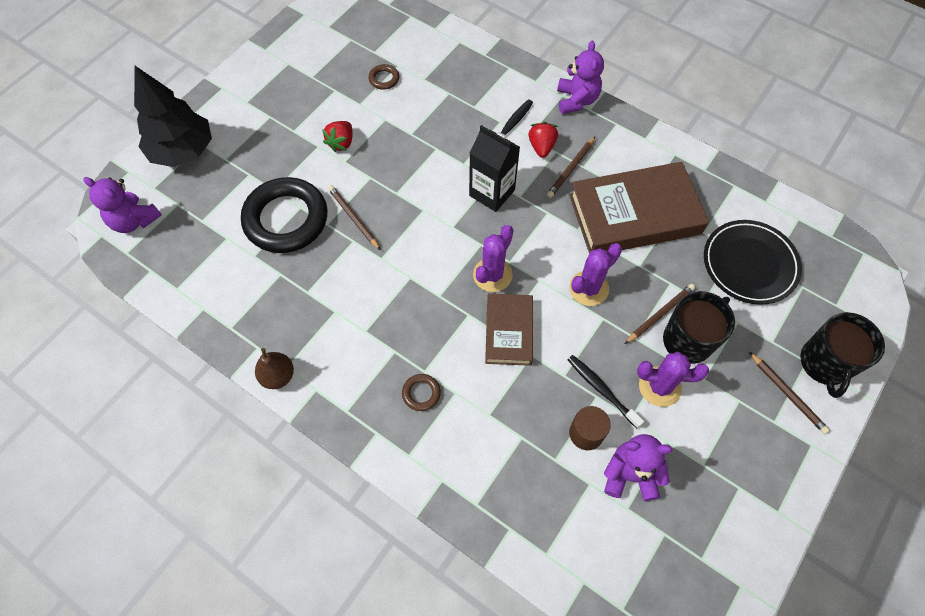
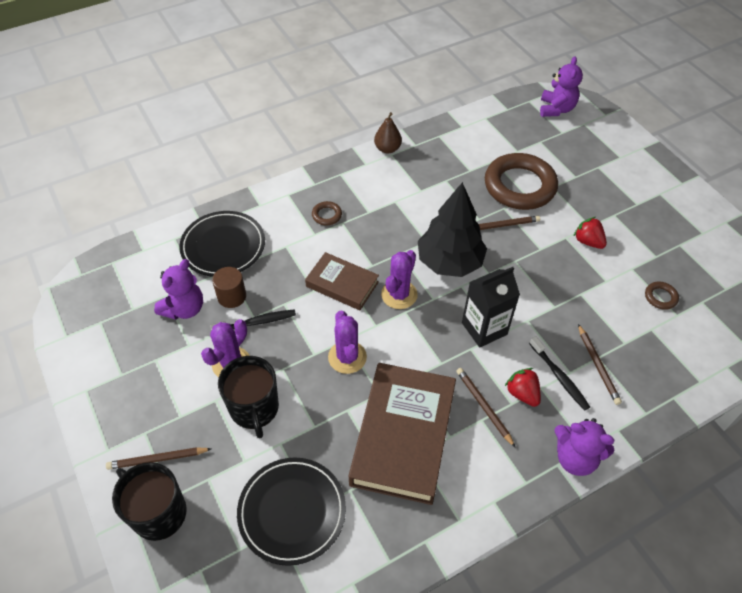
camera: 115 degrees right, 10 degrees down
(134, 221) = (556, 109): purple teddy bear -> purple teddy bear turned 135 degrees clockwise
(183, 151) = (615, 146): black tree -> black tree (449, 262)
(286, 219) = (519, 186): black ring -> brown ring
(492, 275) = (399, 294): purple cactus -> purple cactus turned 60 degrees clockwise
(526, 485) = (223, 246): none -> black plate
(541, 147) = (522, 393): red strawberry -> red strawberry turned 150 degrees counterclockwise
(660, 314) = (291, 399): brown pencil -> brown pencil (597, 366)

